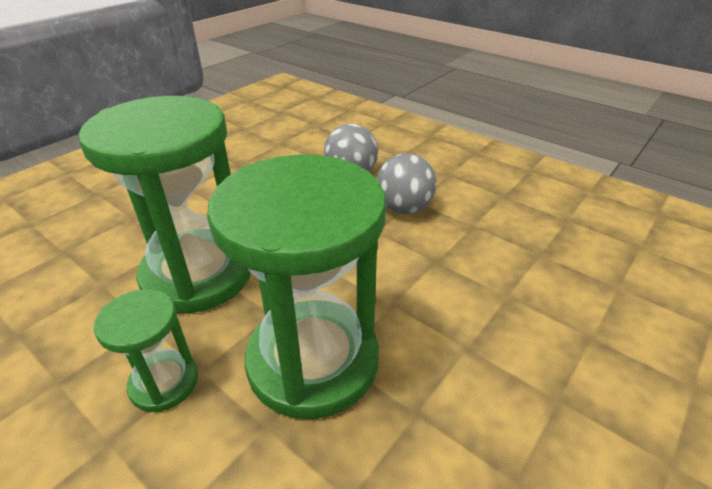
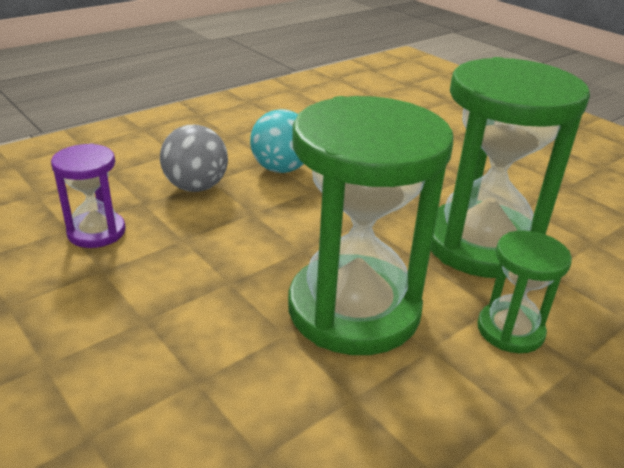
camera: 80 degrees left, 5 degrees down
(278, 153) = (96, 232): none -> purple hourglass
(404, 208) = (281, 169): grey ball -> turquoise ball

